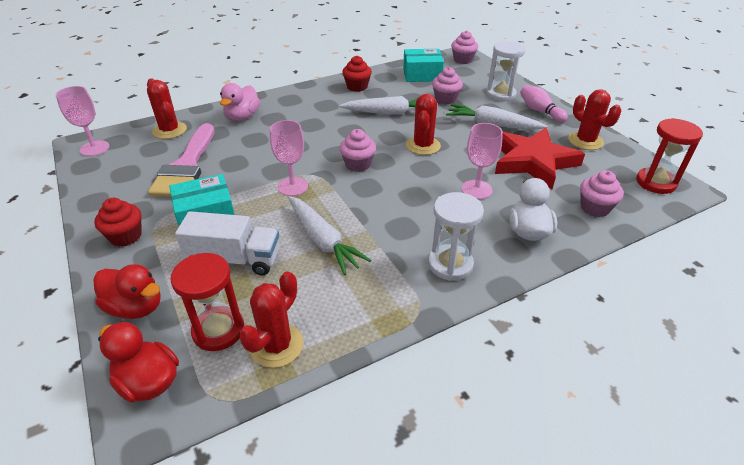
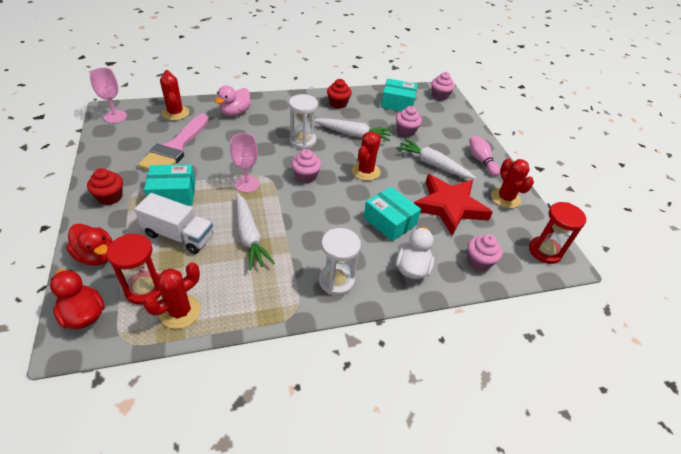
camera: 10 degrees right, 5 degrees up
(476, 189) = (389, 221): pink goblet -> turquoise box
(501, 94) = (455, 137): white hourglass -> white hourglass (302, 141)

